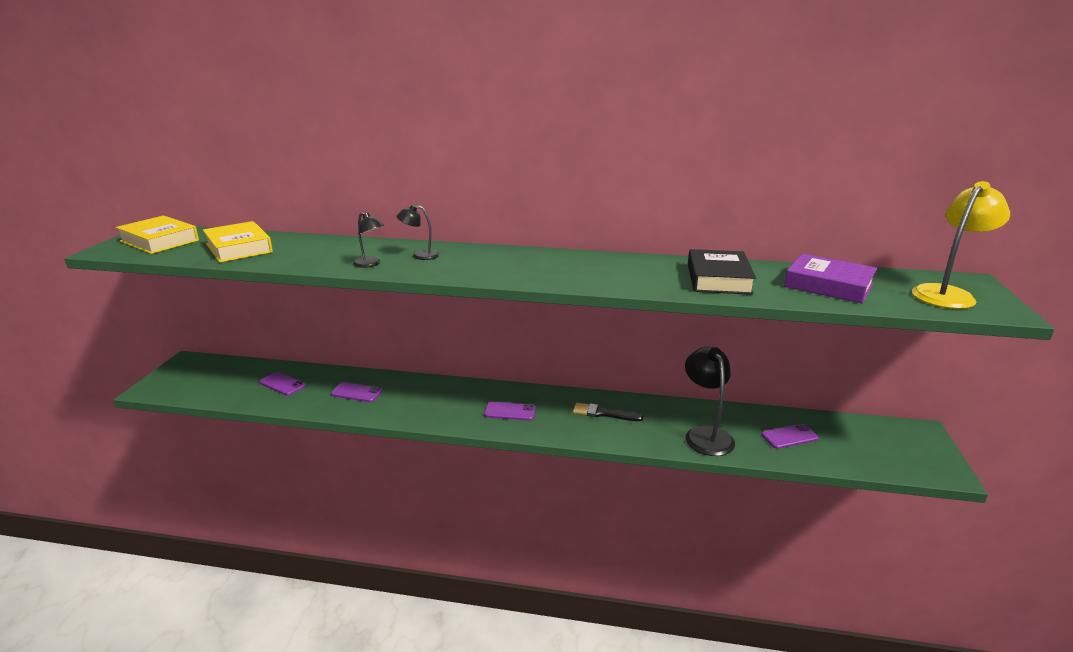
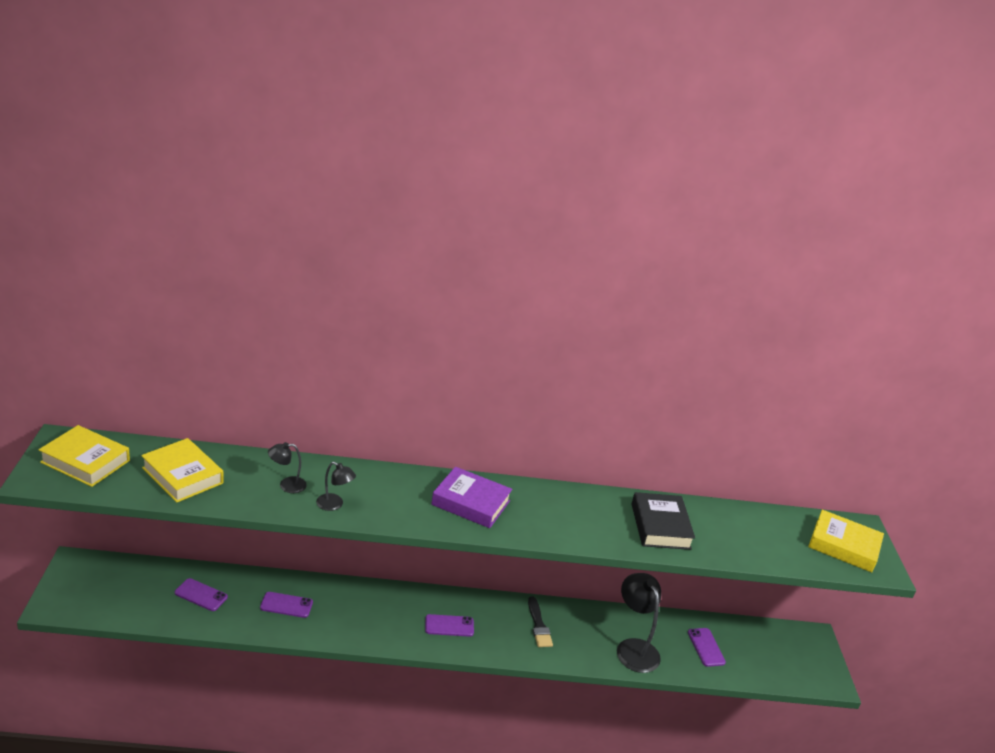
camera: 15 degrees left, 5 degrees up
(420, 255) = (378, 489): black lamp -> black lamp (287, 485)
(603, 413) = (538, 625): black brush -> black brush turned 105 degrees counterclockwise
(789, 436) = (706, 647): purple phone -> purple phone turned 75 degrees counterclockwise
(828, 285) = (751, 535): purple book -> purple book (471, 503)
(947, 294) = (843, 546): yellow lamp -> yellow book

